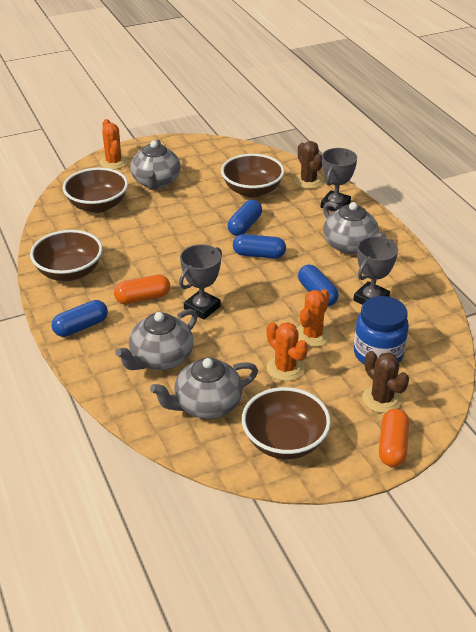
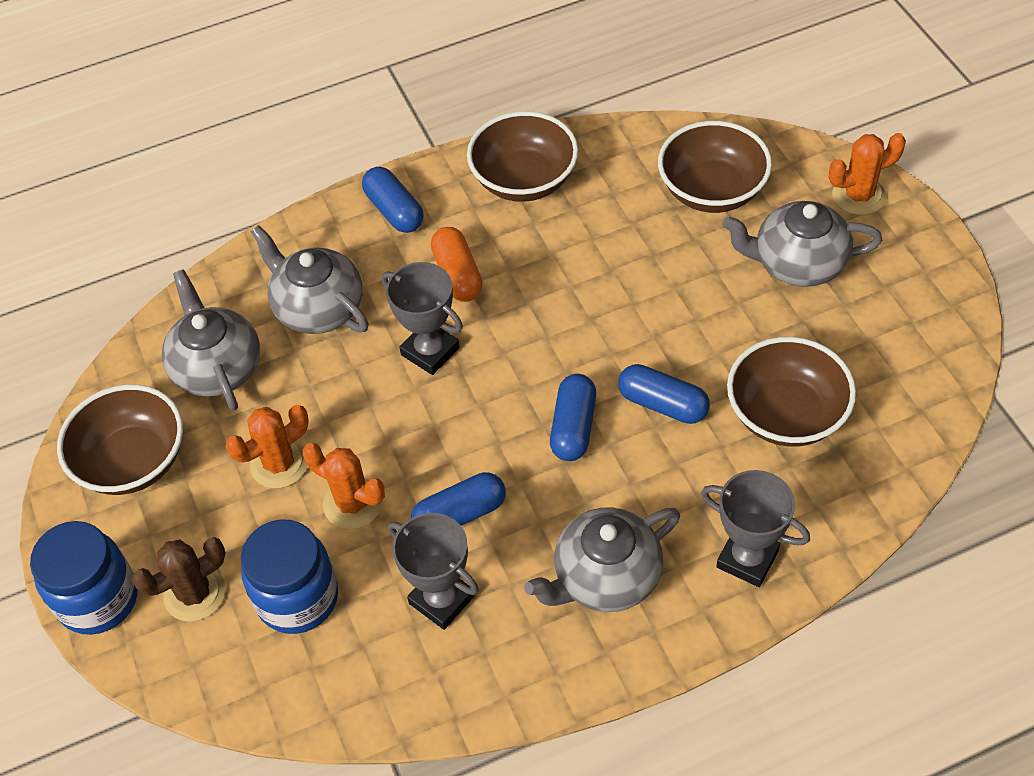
camera: 95 degrees right, 15 degrees up
(308, 181) = (834, 513): brown cactus -> none
(392, 446) = (98, 599): orange capsule -> blue jar

